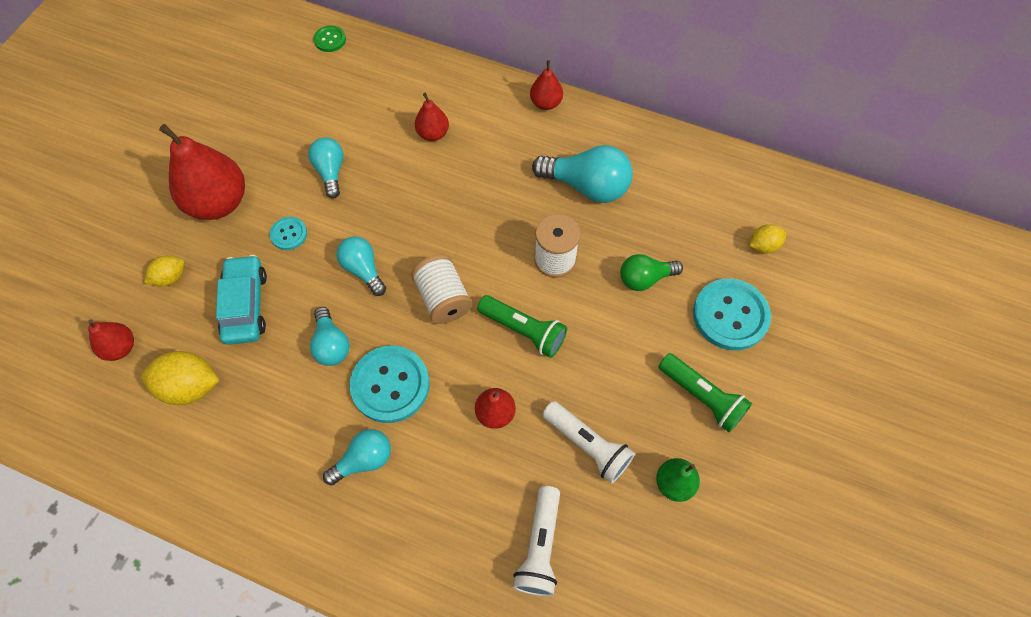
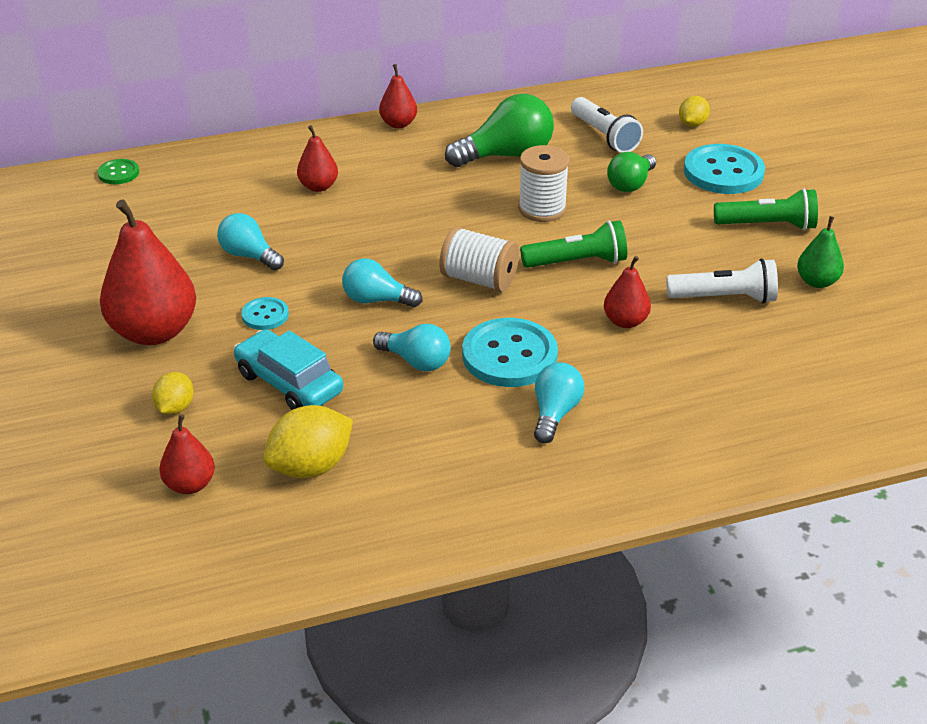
camera: 40 degrees left, 25 degrees down
(540, 546) = (773, 375): white flashlight -> white flashlight (604, 136)
(586, 186) = (506, 155): turquoise light bulb -> green light bulb

